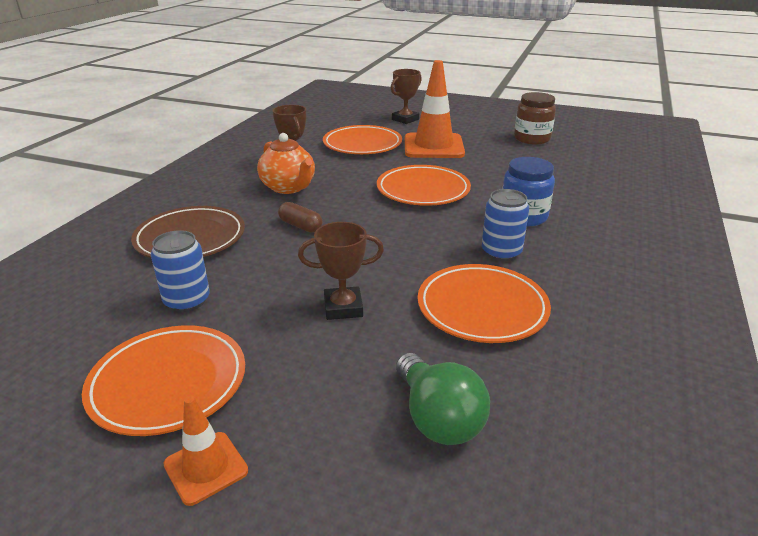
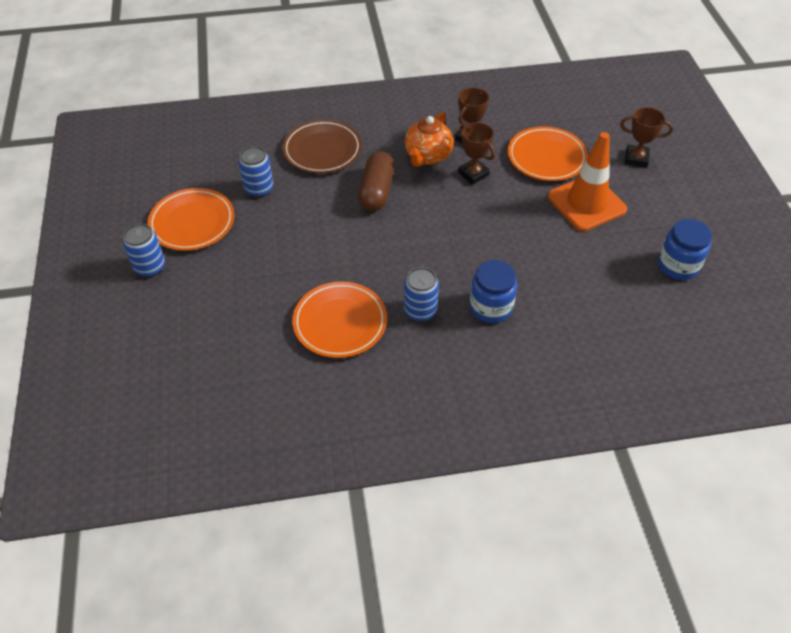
camera: 60 degrees right, 20 degrees up
(206, 467) = (150, 267): orange traffic cone -> blue can
(300, 226) = (376, 191): brown capsule -> brown capsule, size x1.73
(343, 308) = (296, 257): brown trophy -> brown trophy (473, 174)
(423, 190) = (488, 231): orange plate -> none
(437, 418) = (226, 336): green light bulb -> none
(532, 139) = (678, 265): brown jar -> blue jar

